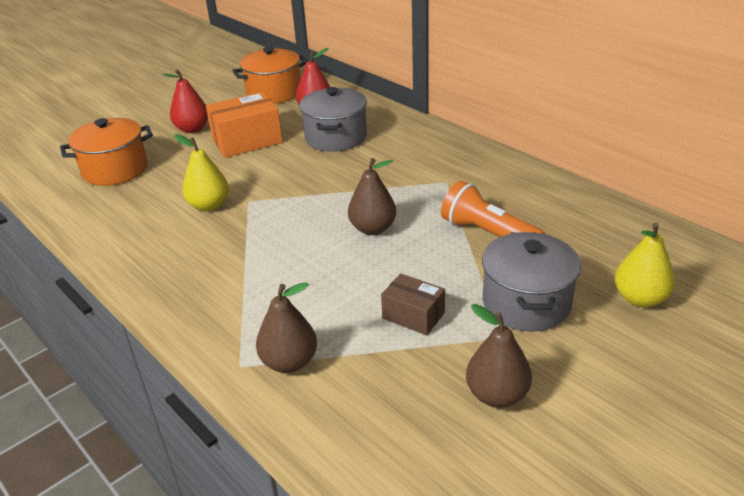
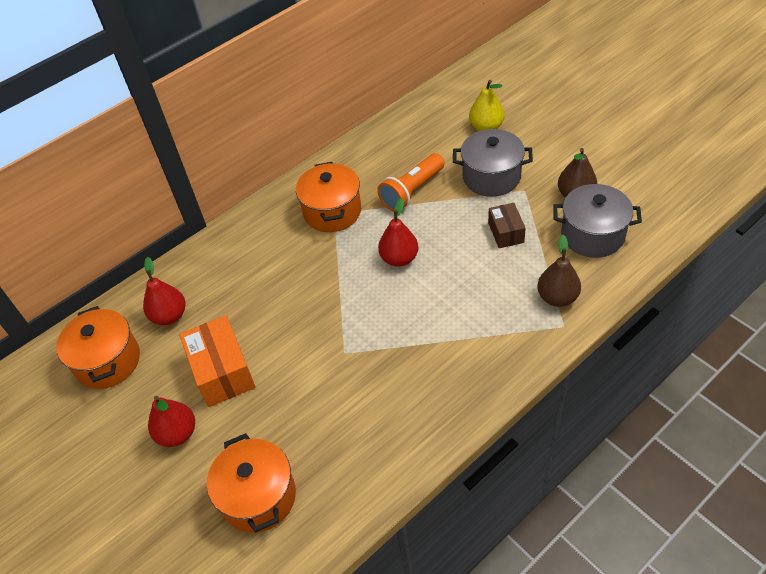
camera: 85 degrees left, 15 degrees up
(209, 205) = (348, 385): yellow pear -> none
(336, 137) = (236, 294): grey pot -> grey pot (592, 235)
(373, 229) = (399, 258): brown pear -> red pear
(413, 315) = (505, 232): brown box -> brown box turned 45 degrees counterclockwise
(448, 180) = (332, 211): none -> orange pot

